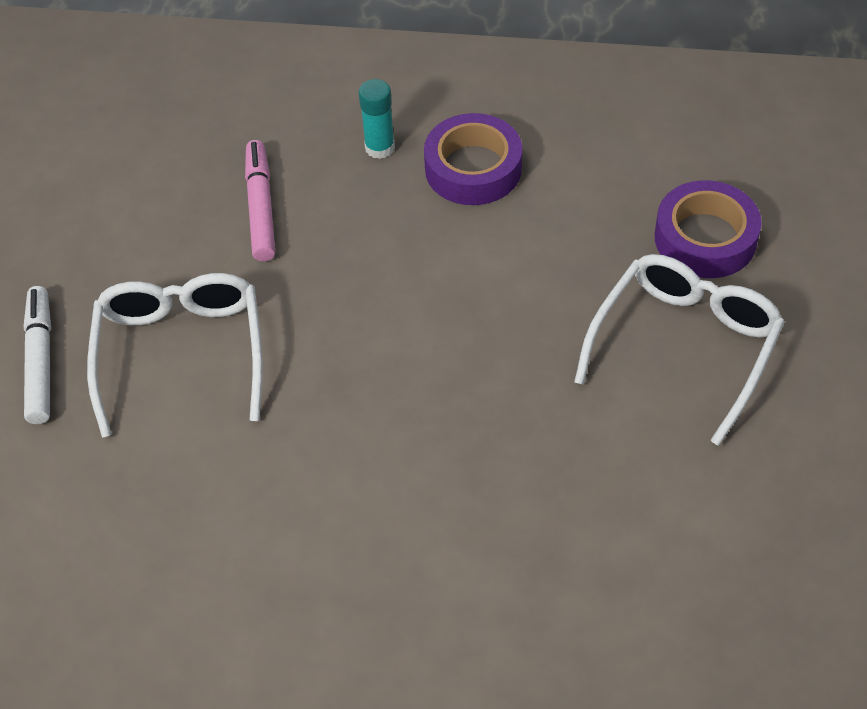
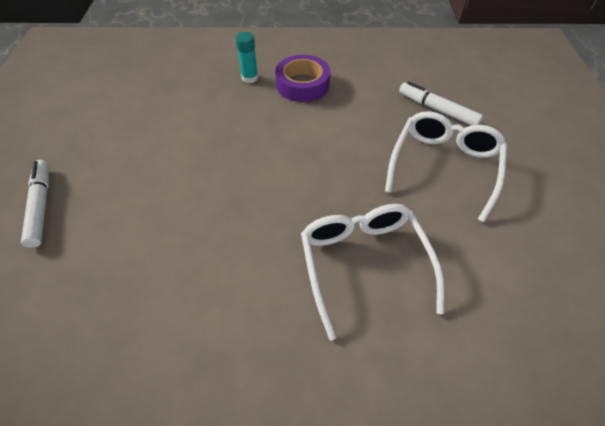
camera: 10 degrees left, 0 degrees up
(181, 353) = (135, 194): white glasses -> white glasses (363, 263)
(260, 208) = (184, 111): pink marker -> none
(705, 238) = (437, 110): purple tape -> white marker

